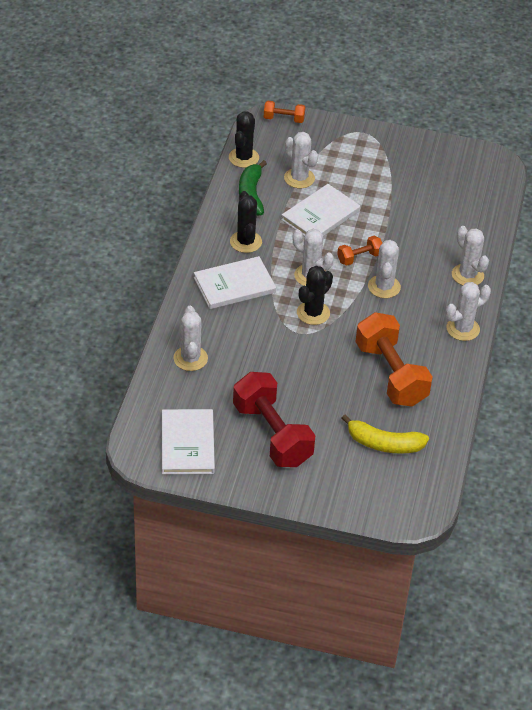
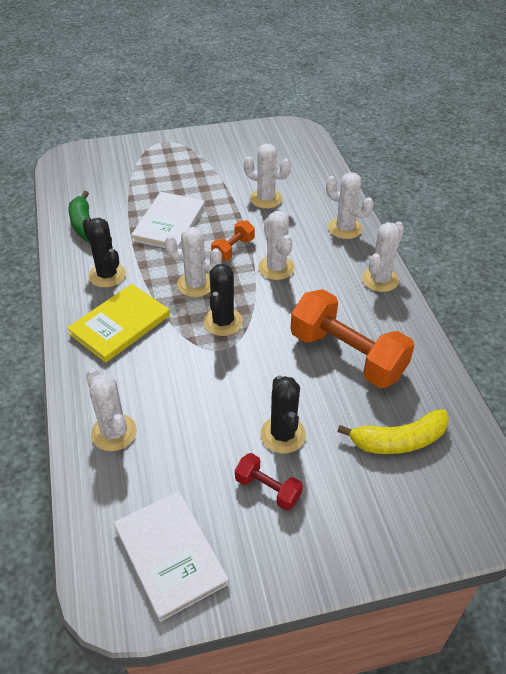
camera: 25 degrees left, 0 degrees up
(234, 285) = (120, 325): white book -> yellow book
(243, 158) = (61, 197): black cactus -> black cactus (283, 435)
(272, 434) = (267, 489): red dumbbell -> red dumbbell, size x0.48
(284, 119) = (82, 153): orange dumbbell -> none
(299, 178) = (127, 197): white cactus -> white cactus (266, 199)

